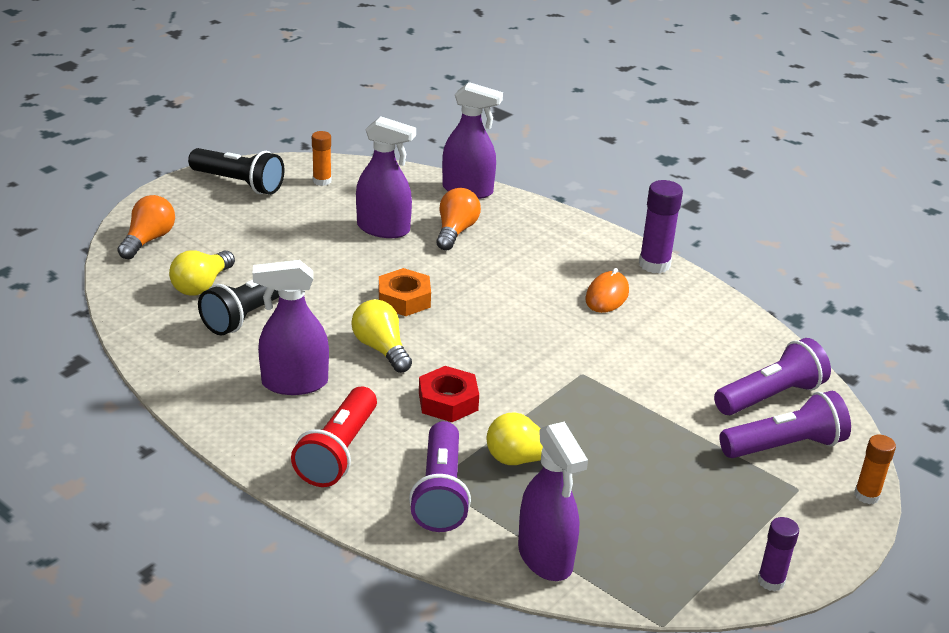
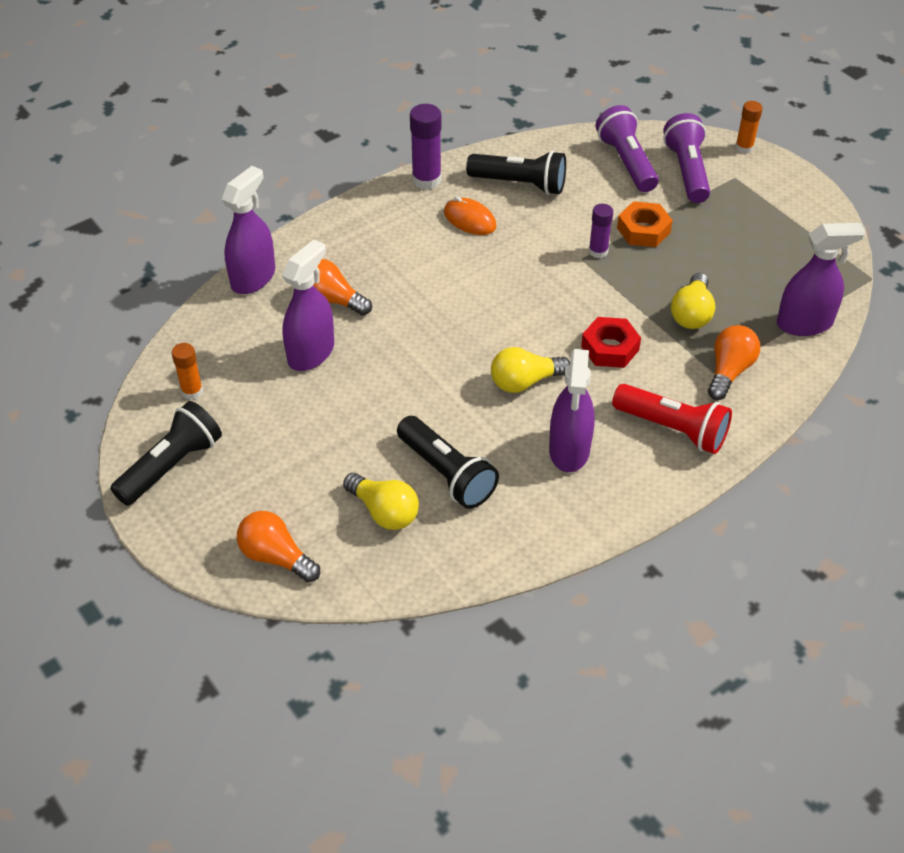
camera: 75 degrees left, 15 degrees up
(404, 299) = (446, 355): orange nut -> orange nut (643, 230)
(440, 492) = (729, 371): purple flashlight -> orange light bulb
(683, 323) = (520, 184): none -> black flashlight
(771, 581) = (829, 216): purple glue stick -> purple glue stick (598, 251)

